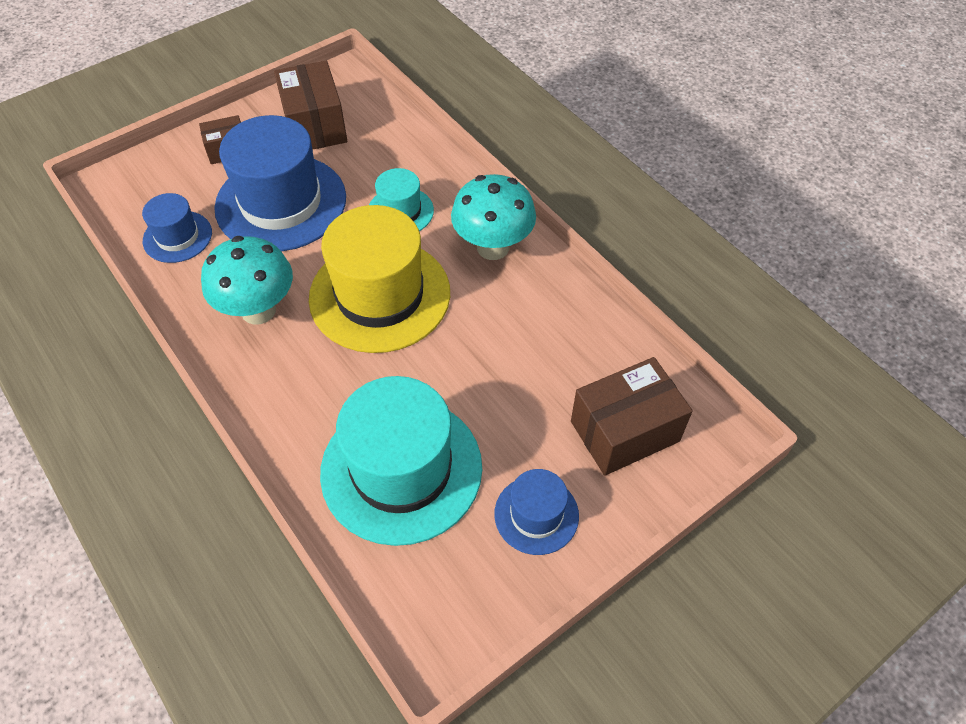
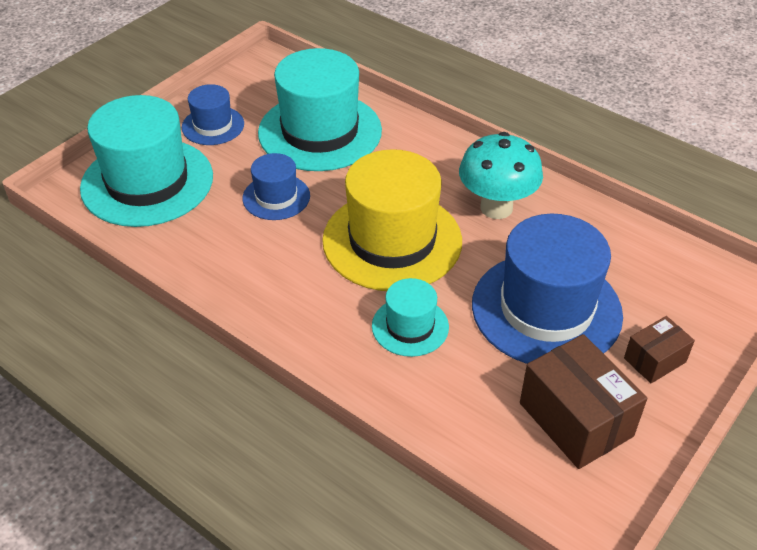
camera: 165 degrees right, 10 degrees down
(177, 237) = (623, 254): blue hat -> blue hat (276, 197)
(493, 247) = (294, 307): turquoise mushroom -> none
(624, 431) = (147, 182): brown box -> turquoise hat

